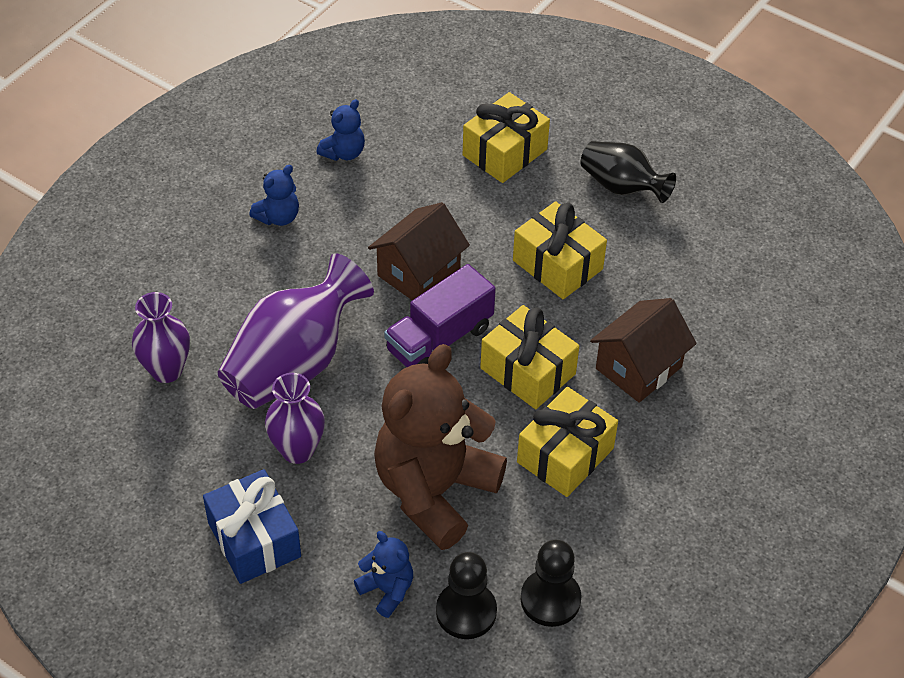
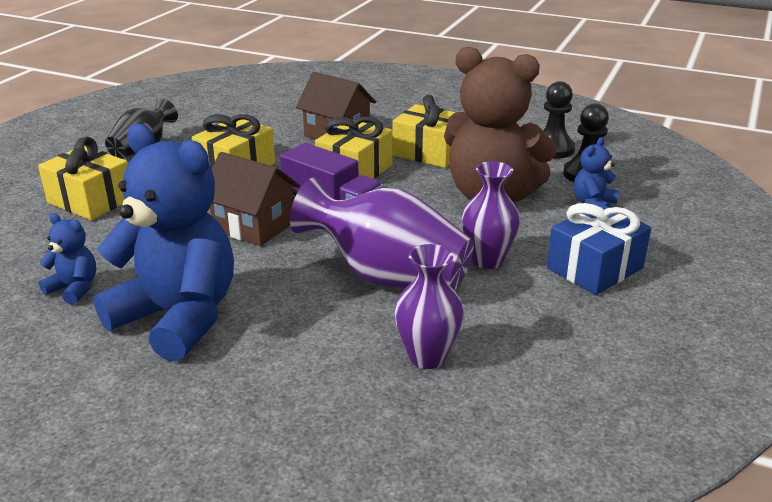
camera: 100 degrees left, 20 degrees down
(278, 217) = (178, 317): blue teddy bear -> blue teddy bear, size x2.33

